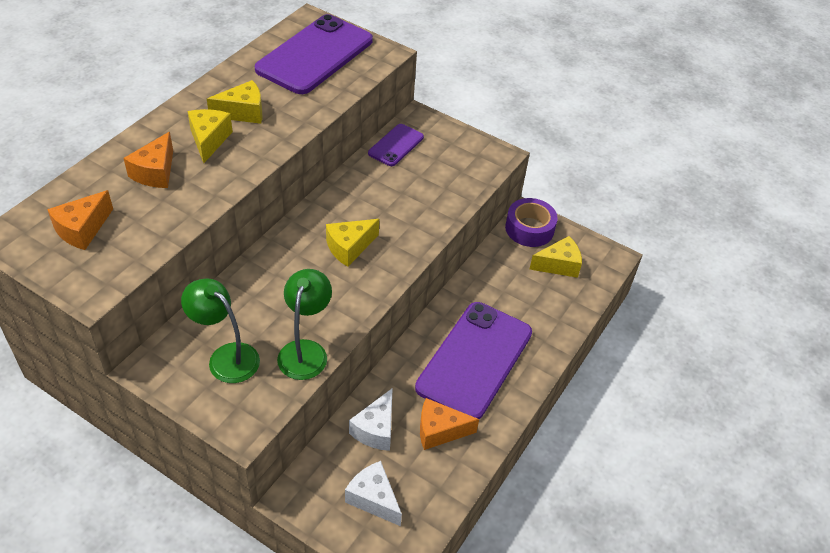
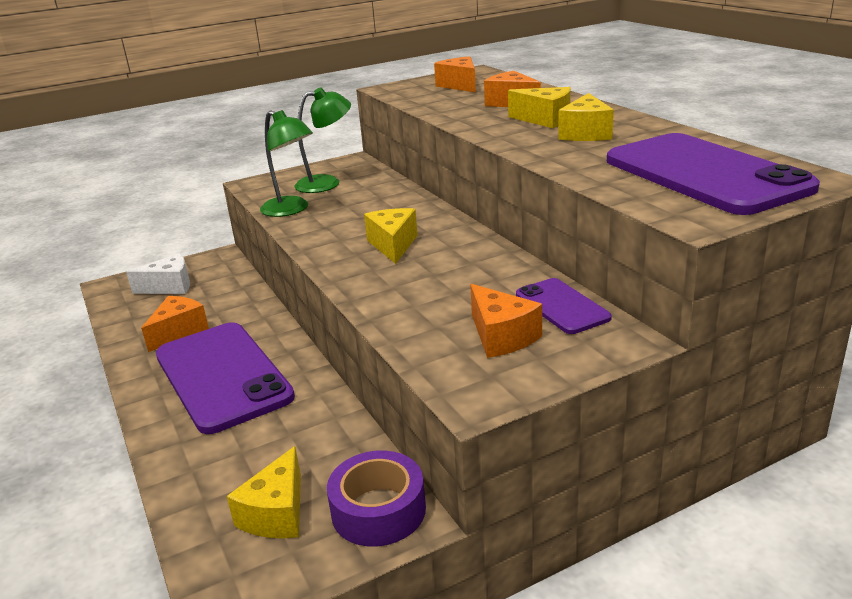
camera: 125 degrees right, 20 degrees down
(375, 429) = (225, 300): white cheese -> none
(441, 160) = (501, 337): none -> orange cheese

